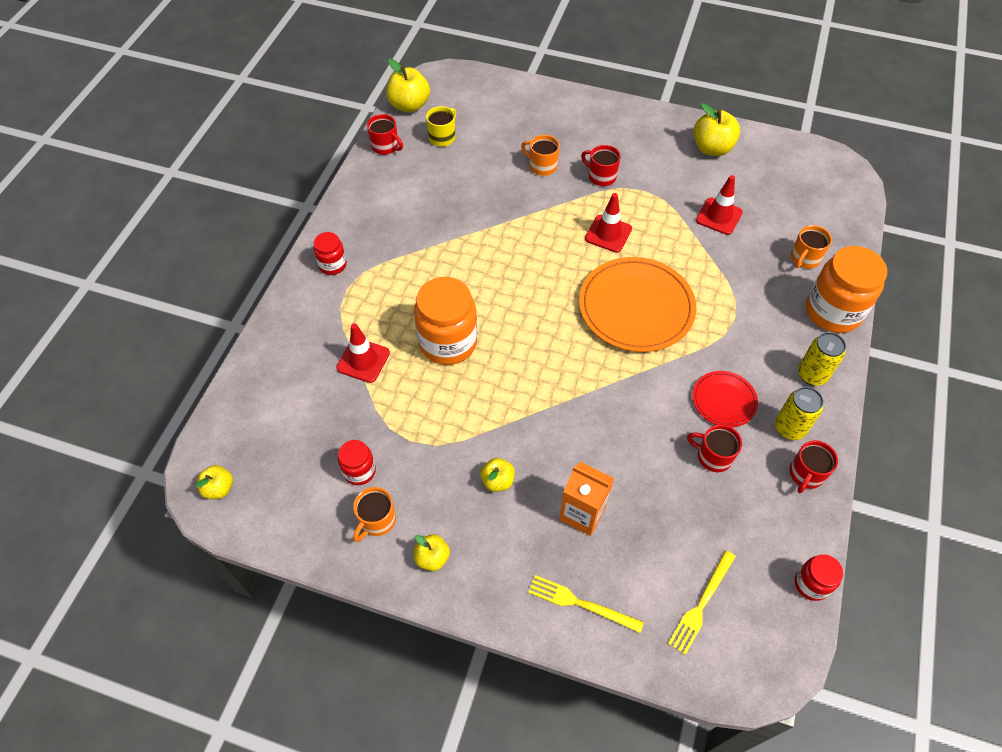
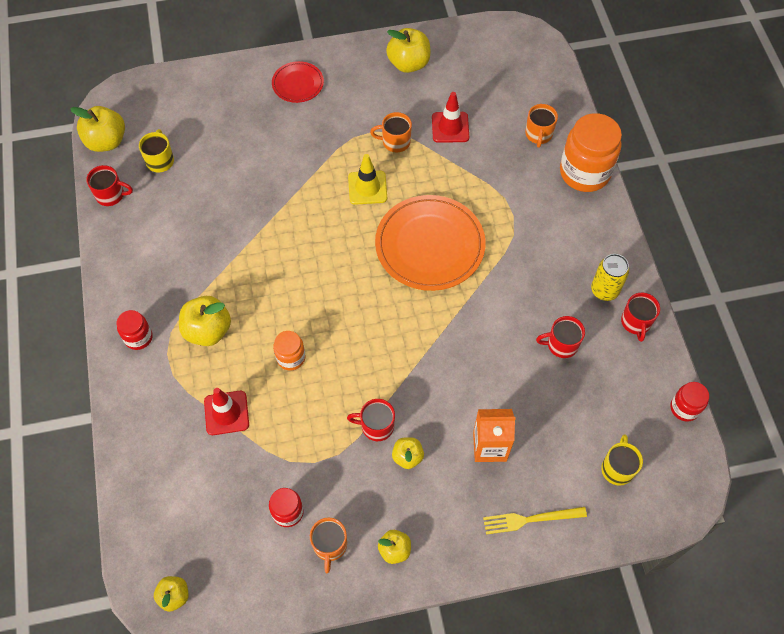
camera: 30 degrees left, 5 degrees up
(392, 286) = (208, 330): none -> yellow apple
(448, 342) = (291, 358): orange jar -> orange jar, size x0.51
(542, 166) = (271, 148): orange mug -> orange mug (395, 142)
(601, 176) = (329, 134): red mug -> red mug (376, 426)
(608, 234) = (367, 188): red traffic cone -> yellow traffic cone
(701, 604) = (617, 468): yellow fork -> yellow mug
(724, 400) = (544, 293): red plate -> red plate (298, 84)
(812, 375) = (597, 236): yellow can -> none

